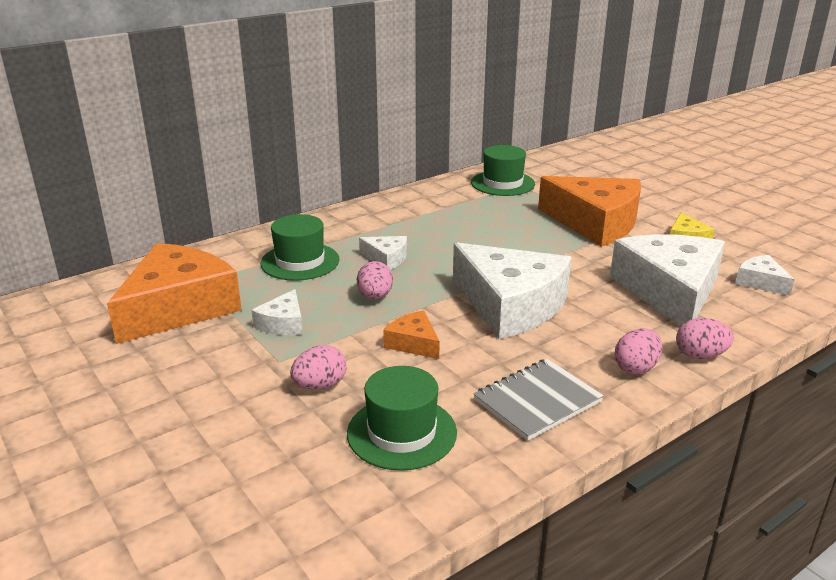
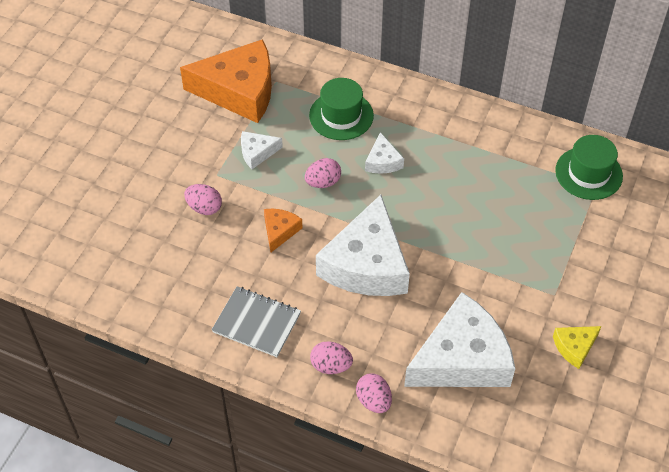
camera: 60 degrees right, 25 degrees up
(401, 432) = (185, 268): green hat -> none
(595, 223) = (556, 270): orange cheese -> none
(760, 282) = (527, 420): white cheese -> none

